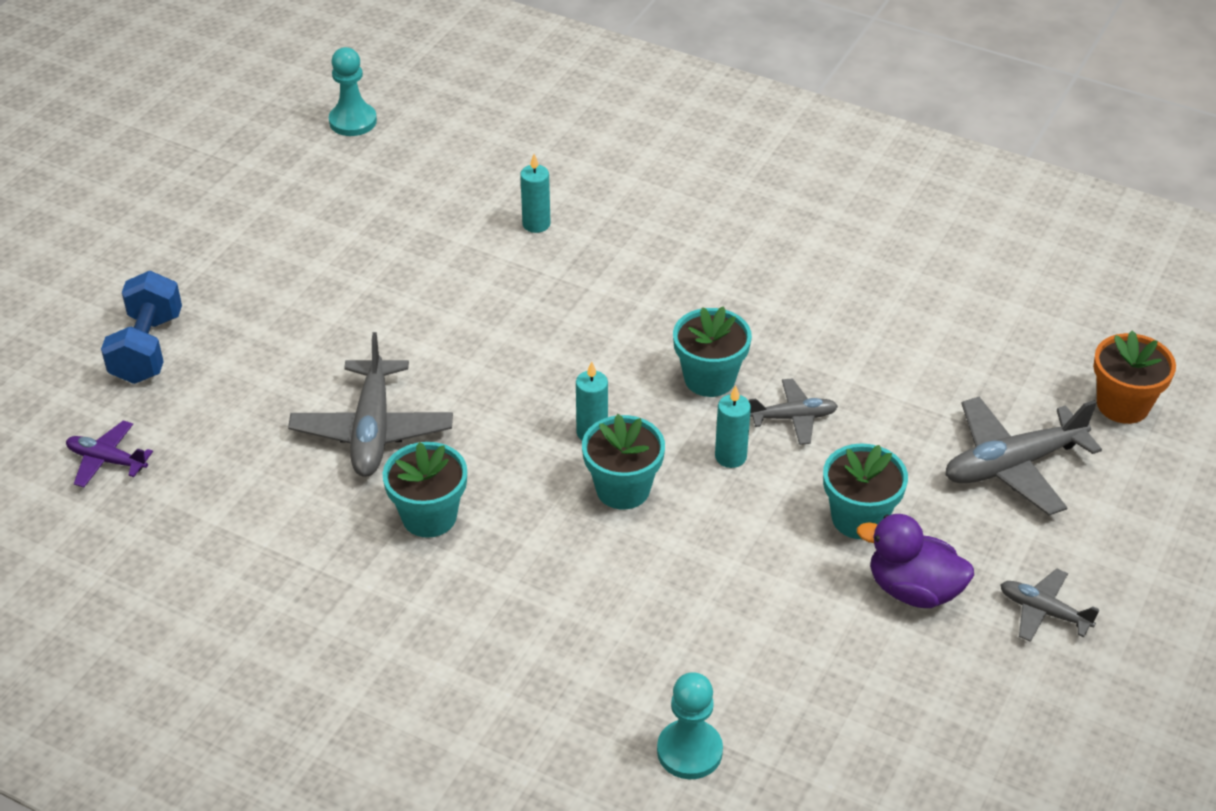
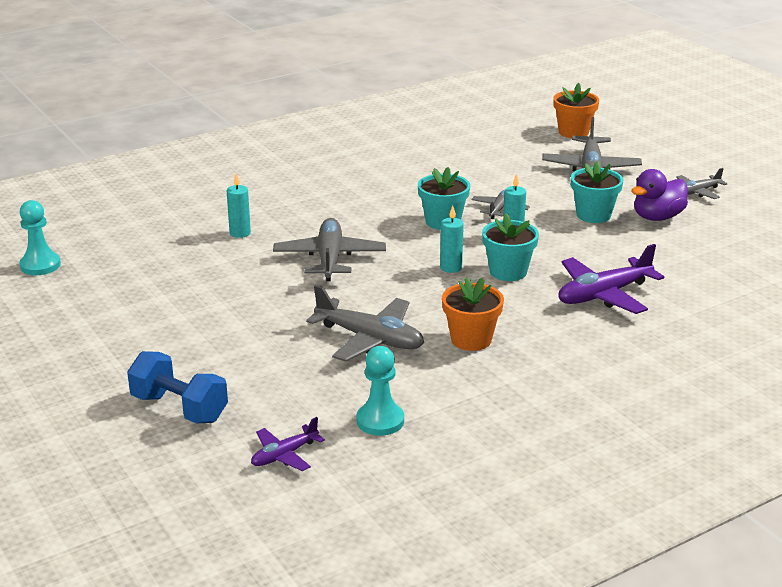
camera: 60 degrees left, 15 degrees down
(429, 516) = (471, 339): turquoise flower pot -> orange flower pot
(532, 321) = (330, 259): none -> grey plane
(632, 604) = (604, 295): none -> purple plane
(689, 751) = (729, 309): turquoise pawn -> turquoise pawn (380, 421)

